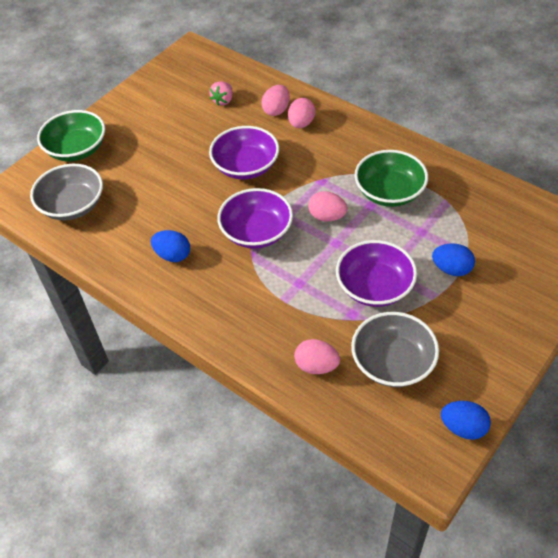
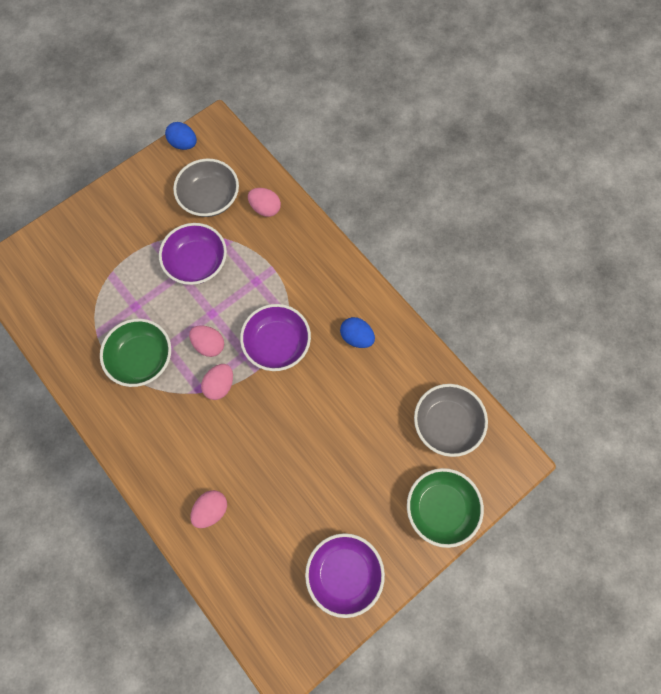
camera: 170 degrees left, 20 degrees up
(223, 100) = (266, 545): pink strawberry -> none
(246, 166) = (266, 430): purple bowl -> purple bowl (344, 573)
(301, 123) = (191, 479): pink egg -> pink egg (220, 385)
(451, 269) = (129, 263): blue egg -> none

